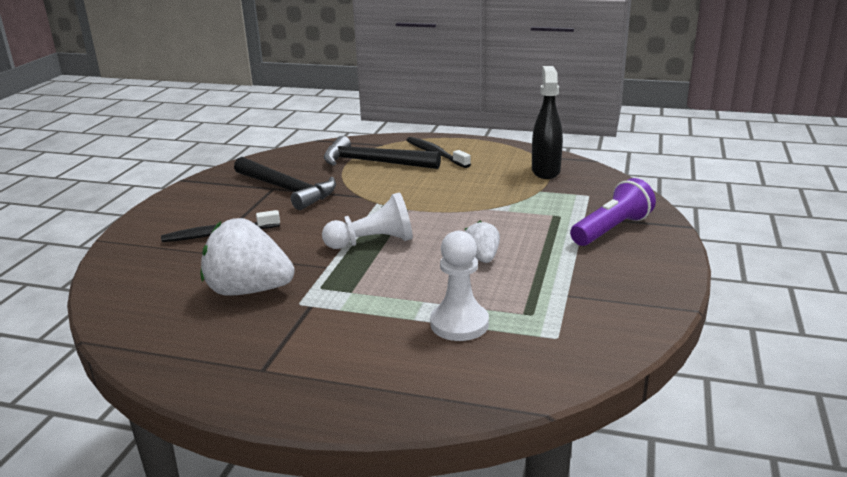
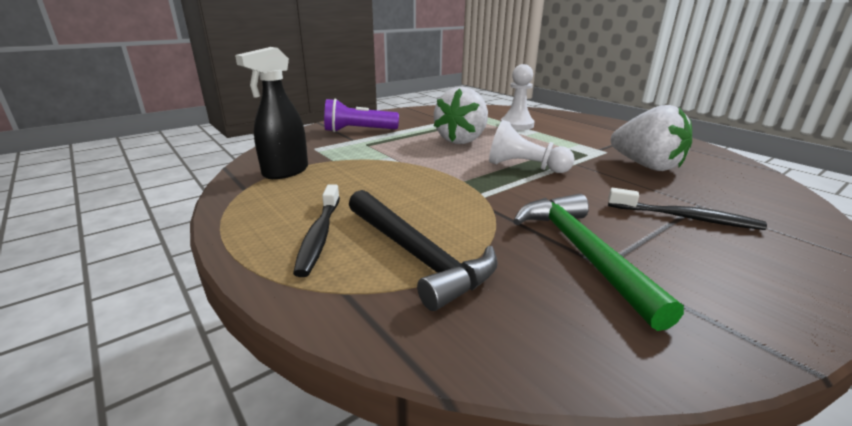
camera: 145 degrees left, 0 degrees up
(287, 190) = (582, 252): black hammer -> green hammer
(481, 258) = (461, 140): white strawberry -> white strawberry, size x1.91

